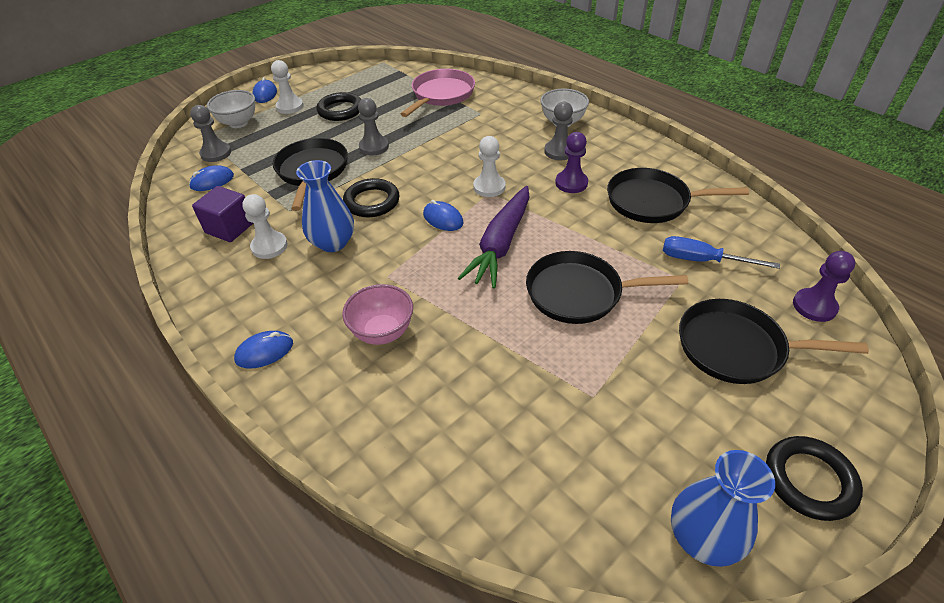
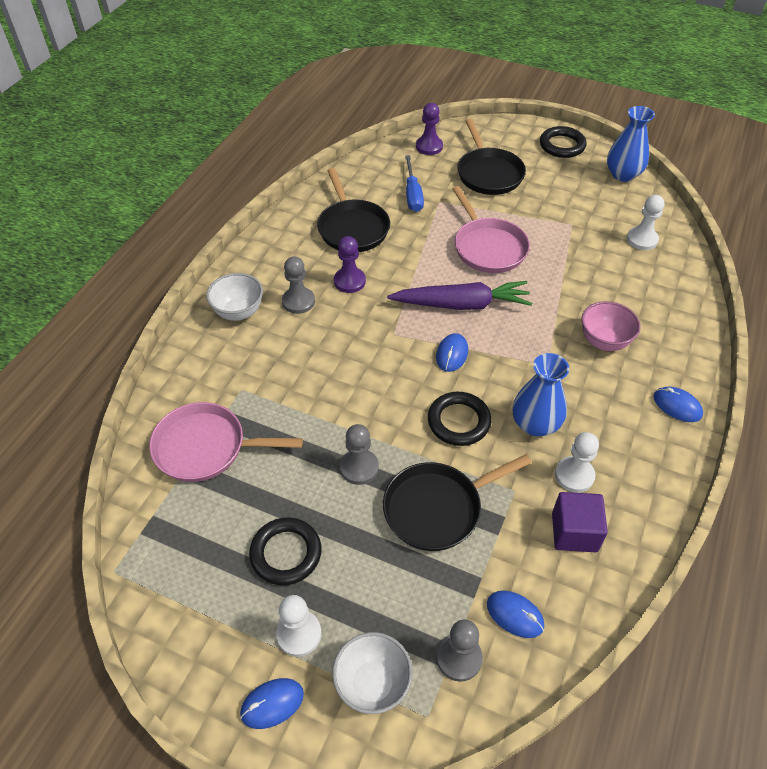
camera: 115 degrees left, 5 degrees up
(489, 187) = (385, 336): white pawn -> white pawn (642, 239)
(579, 293) = (488, 247): black pan -> pink pan

